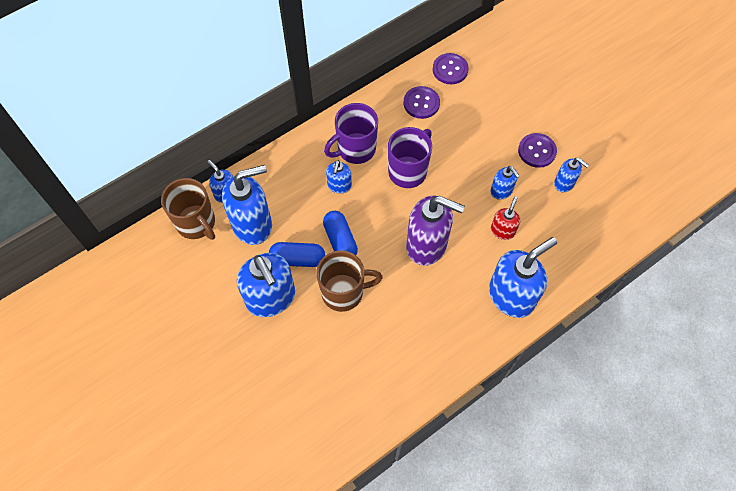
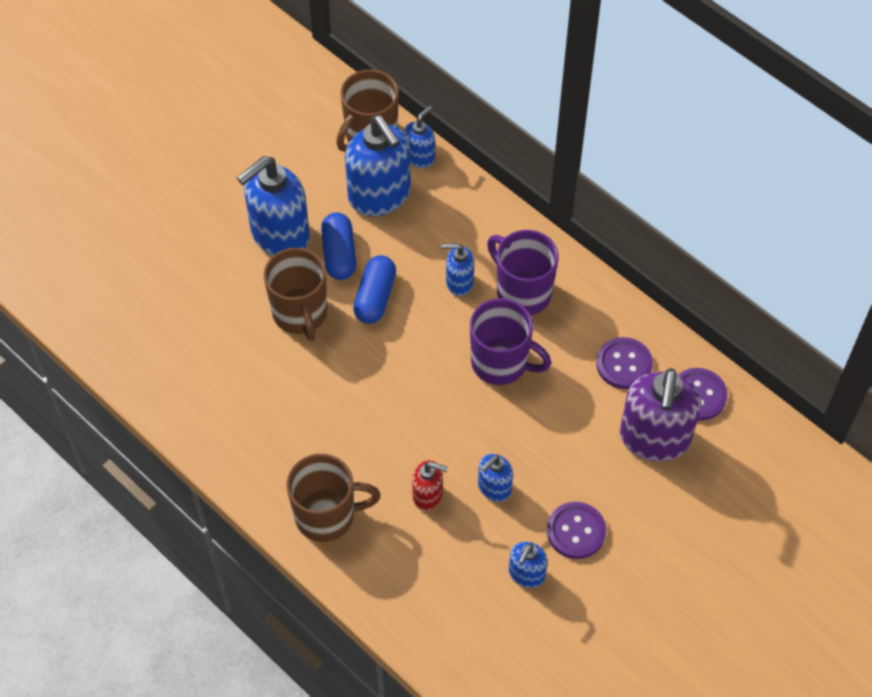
camera: 80 degrees right, 5 degrees down
(340, 240) = (375, 297): blue capsule -> blue capsule turned 45 degrees counterclockwise
(427, 245) = (387, 401): purple soap dispenser -> purple soap dispenser (654, 438)
(511, 296) = (327, 516): blue soap dispenser -> brown mug

